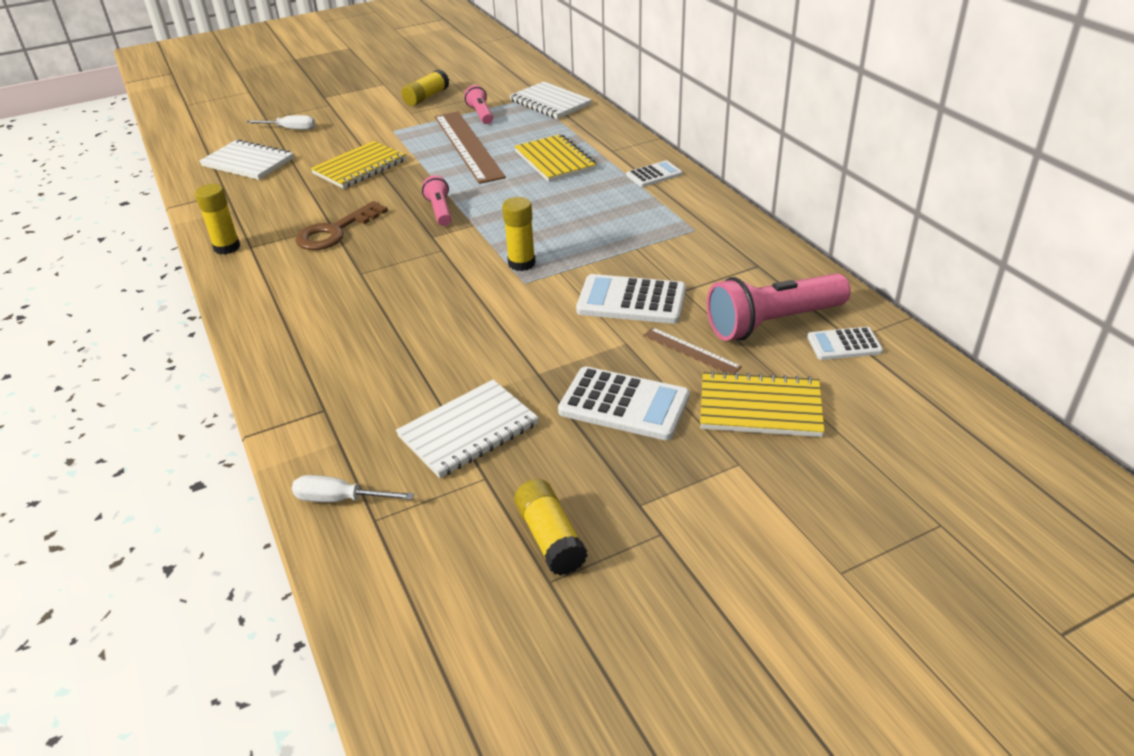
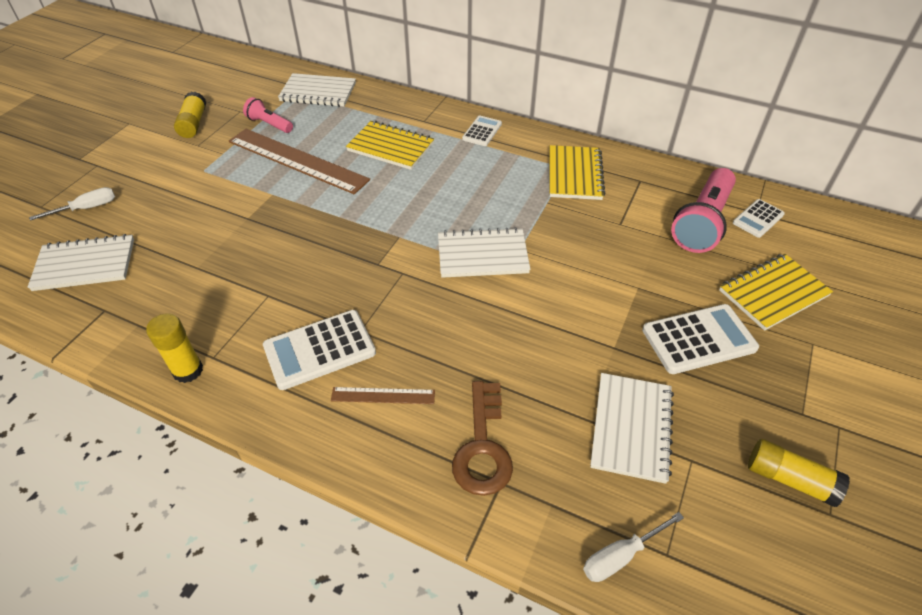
camera: 40 degrees left, 10 degrees up
(335, 231) = (281, 300): brown key -> brown key (483, 447)
(360, 167) = (219, 222): yellow notebook -> yellow notebook (575, 174)
(440, 211) = (353, 235): pink flashlight -> none
(521, 263) = (482, 255): yellow glue stick -> white notebook
(631, 300) = (599, 249): white calculator -> white calculator (319, 350)
(691, 351) = (684, 271): brown ruler -> brown ruler (383, 396)

